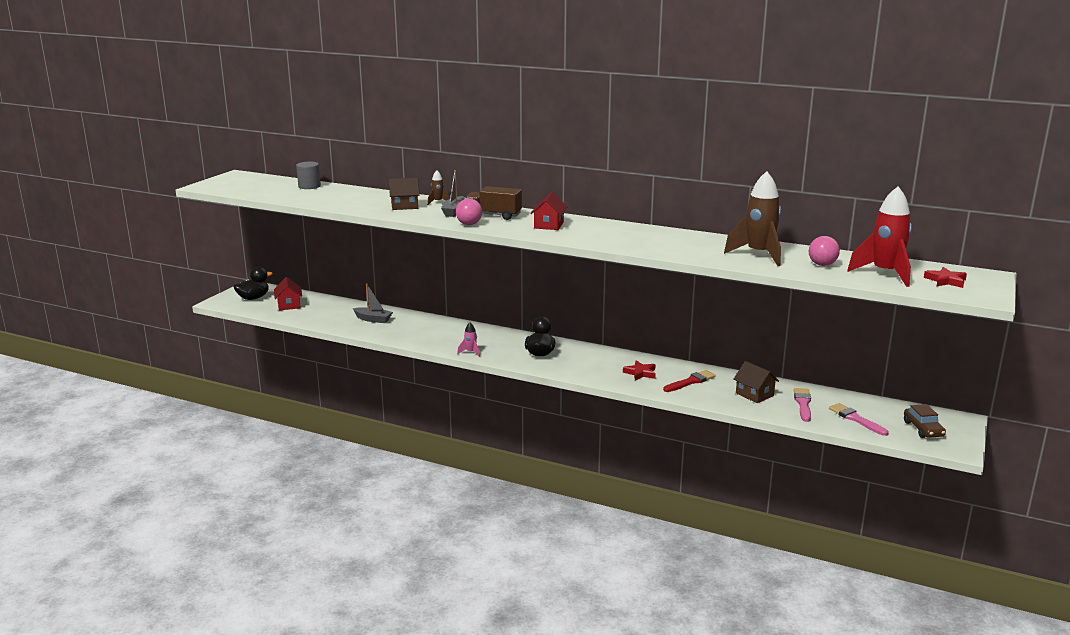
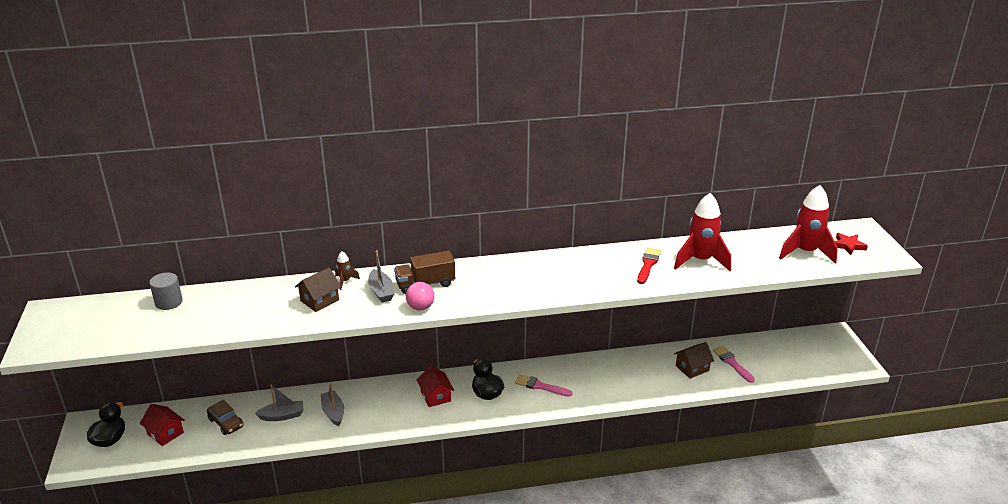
camera: 35 degrees left, 10 degrees up
(410, 328) = (333, 412): none -> grey boat
(470, 352) = (425, 420): pink rocket -> none
(549, 225) = (493, 281): red house -> red house (435, 396)
(640, 373) = (589, 381): red star -> none
(690, 381) = (635, 374): red brush -> red brush (648, 264)
(754, 394) = (692, 368): brown house -> brown house turned 45 degrees counterclockwise
(759, 255) = (700, 261): brown rocket -> red rocket
(822, 265) = (755, 257): pink ball -> none
(855, 419) = (778, 364): pink brush -> pink brush (540, 386)
(923, 429) = (825, 354): brown car -> brown car (226, 423)

